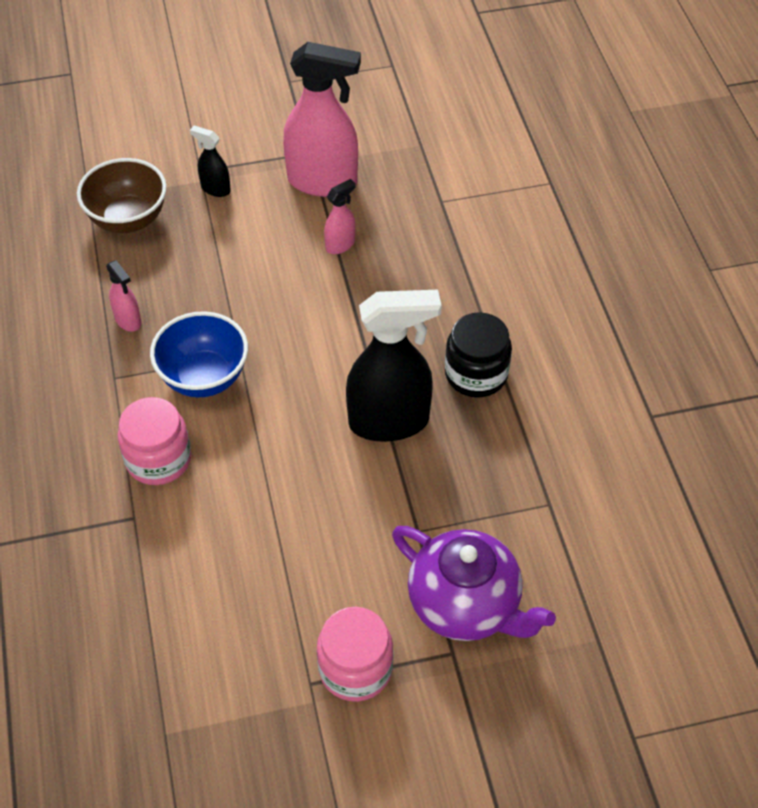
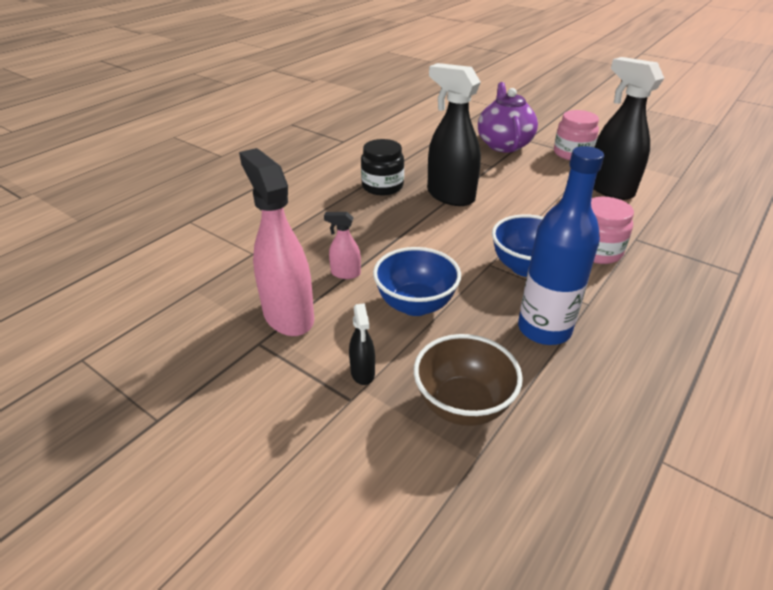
camera: 130 degrees left, 15 degrees down
(128, 320) = (544, 329): pink spray bottle -> blue bottle
(233, 606) = (609, 189): none -> black spray bottle
(248, 263) = (415, 305): none -> blue bowl

